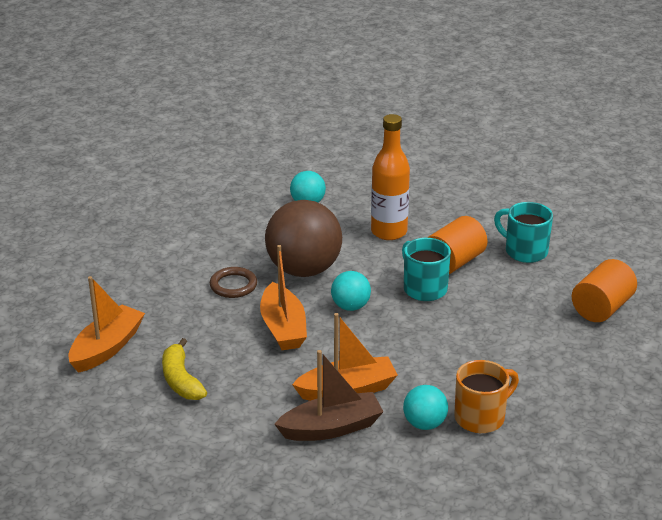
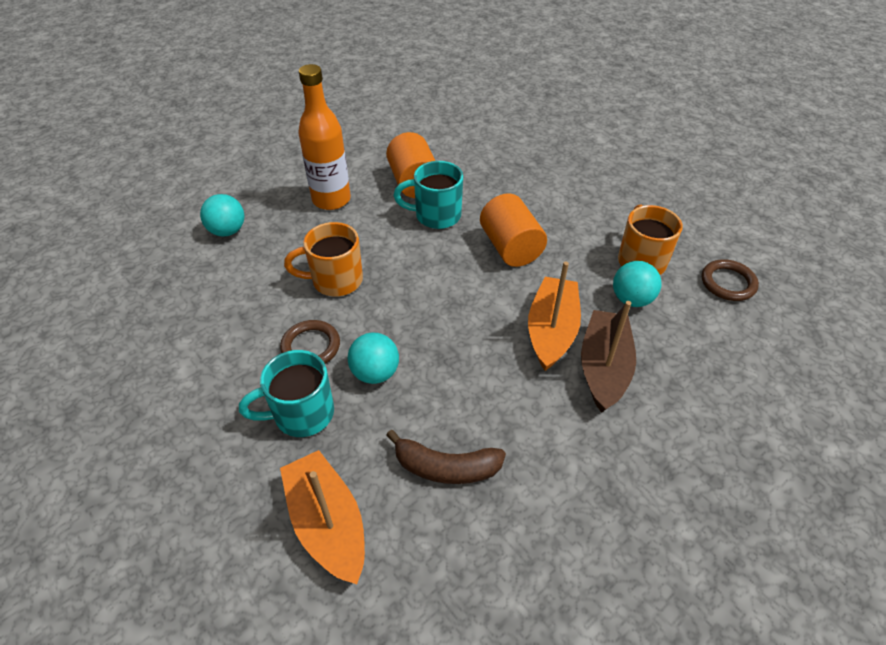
camera: 60 degrees left, 15 degrees up
(181, 380) = (446, 467): yellow banana -> brown banana
(283, 328) = (418, 337): orange boat -> none
(304, 270) = (335, 280): brown ball -> orange mug
(350, 306) = (423, 273): turquoise ball -> turquoise ball (375, 373)
(503, 478) = (728, 283): none -> brown ring
(524, 251) = (434, 140): turquoise mug -> turquoise mug (301, 414)
(601, 308) = (540, 138): orange cylinder -> orange cylinder (510, 247)

